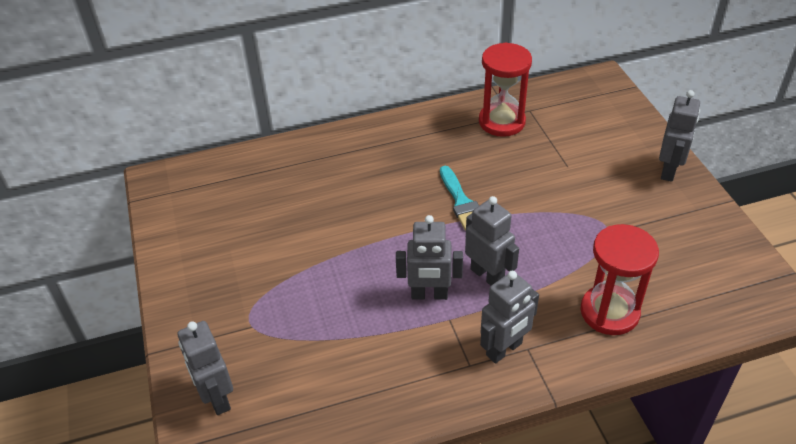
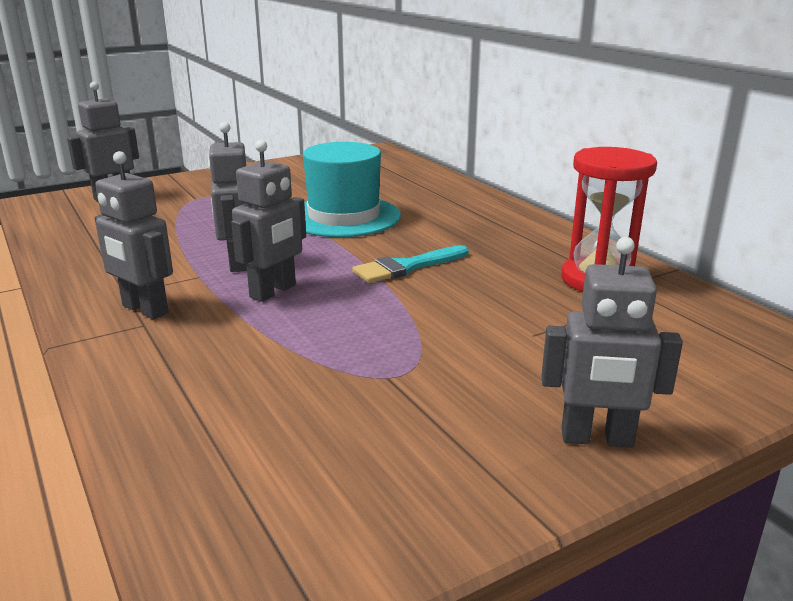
camera: 75 degrees right, 20 degrees down
(347, 223) = (344, 217): none -> turquoise hat
(609, 312) = (206, 382): red hourglass -> none

